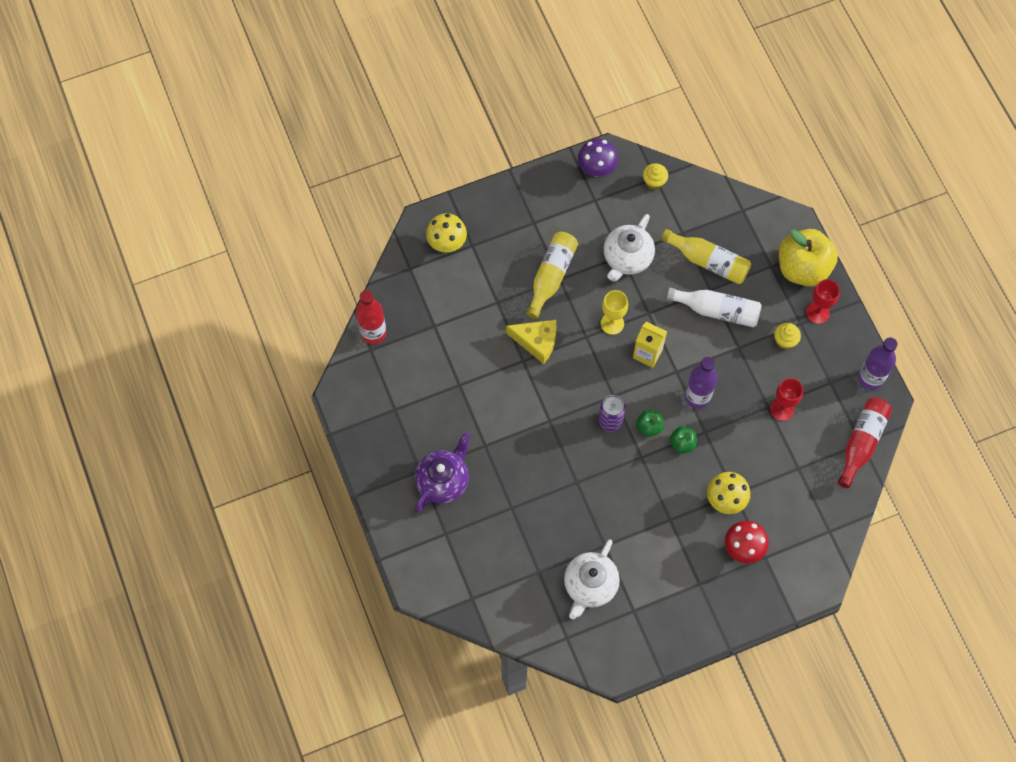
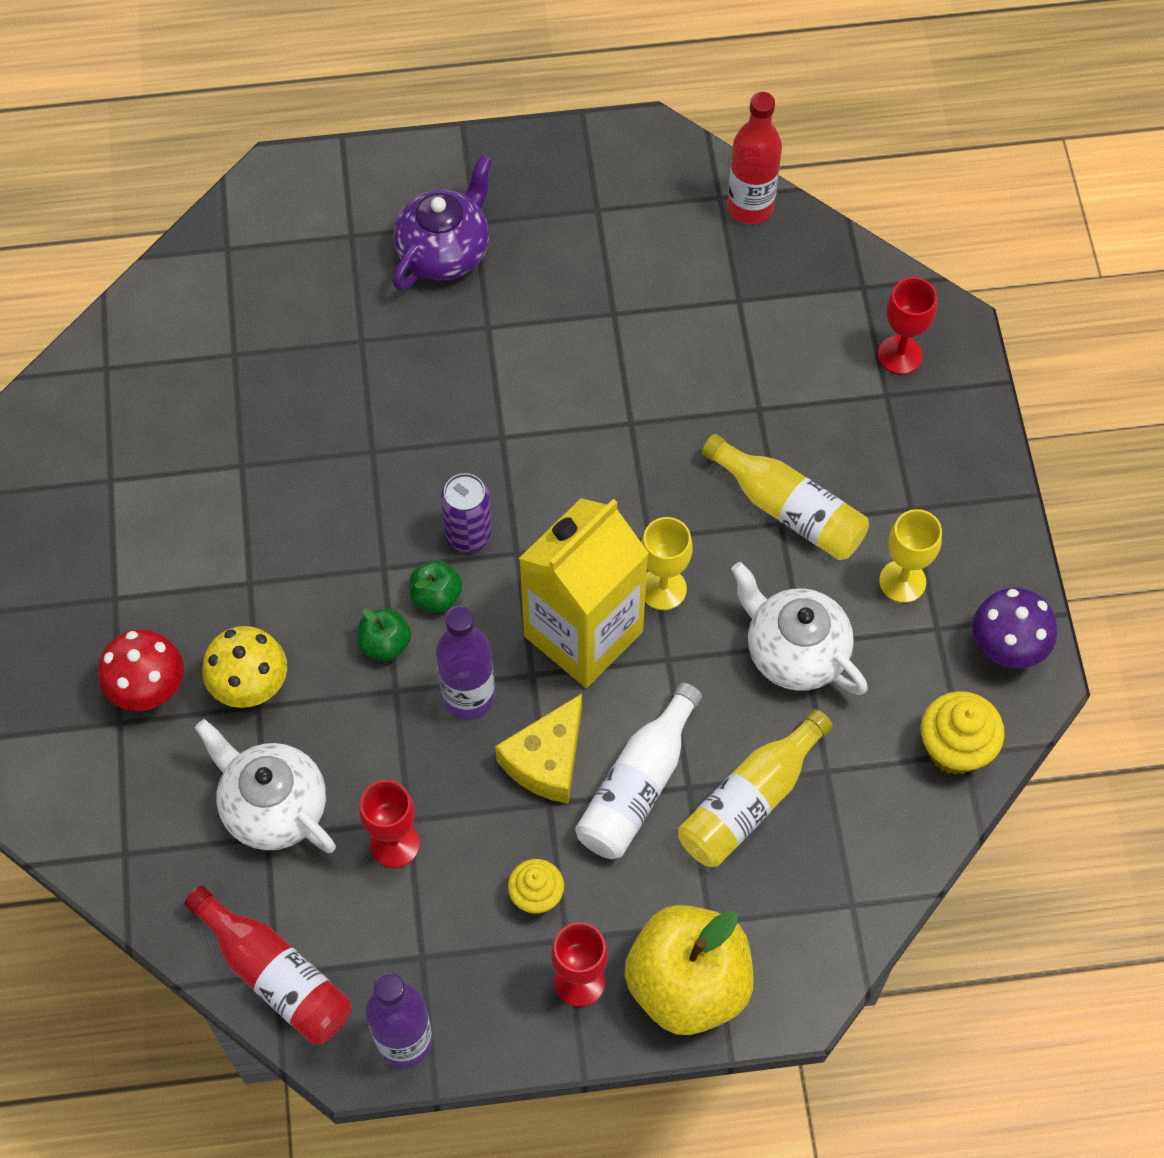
camera: 105 degrees right, 5 degrees down
(443, 481) = (445, 251): purple teapot -> purple teapot turned 105 degrees counterclockwise
(447, 243) = (900, 355): yellow mushroom -> red goblet
(536, 342) = (661, 453): yellow cheese -> yellow cheese (547, 760)
(575, 219) = (902, 581): none -> yellow goblet
(590, 585) = (179, 425): white teapot -> white teapot (273, 807)
(647, 353) = (583, 634): yellow carton -> yellow carton, size x1.88
(654, 182) = (955, 748): yellow cupcake -> yellow cupcake, size x1.52

